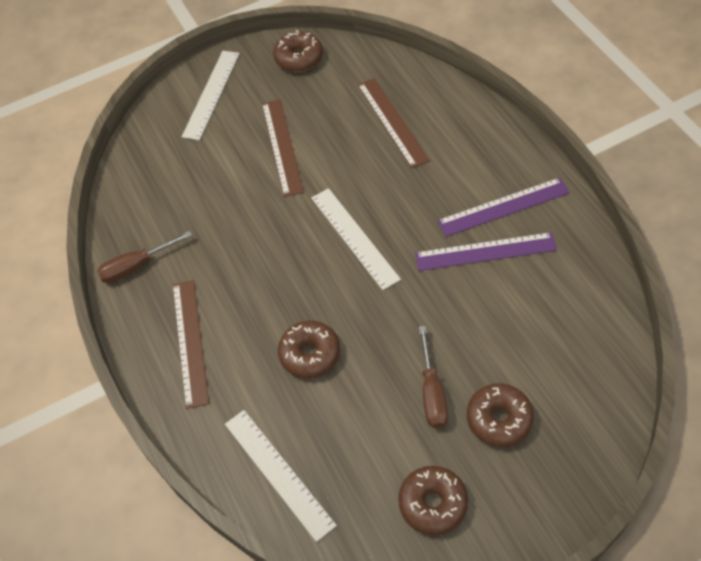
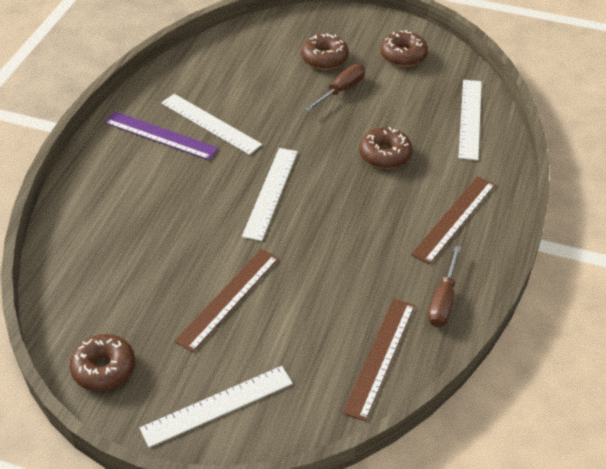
camera: 140 degrees left, 10 degrees down
(136, 266) = (443, 300): brown screwdriver -> brown screwdriver turned 90 degrees clockwise
(392, 122) = (130, 245): brown ruler -> brown ruler (380, 357)
(485, 252) = (210, 123): purple ruler -> white ruler

